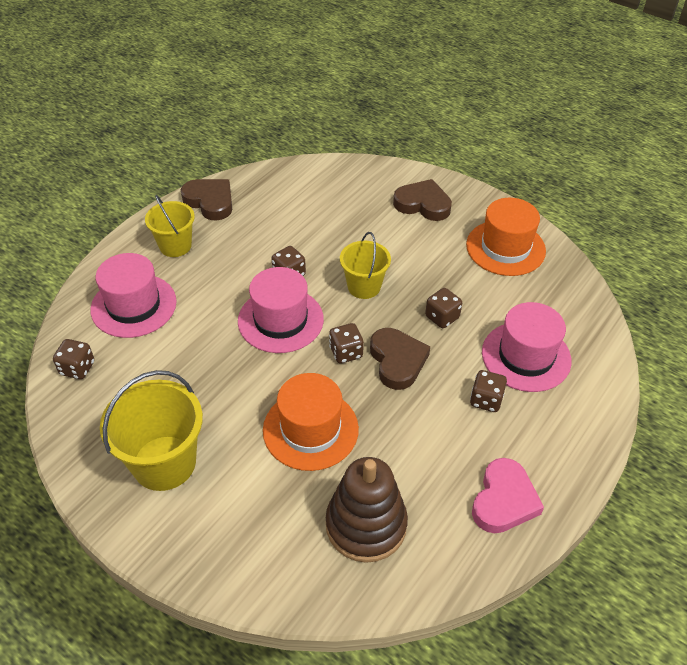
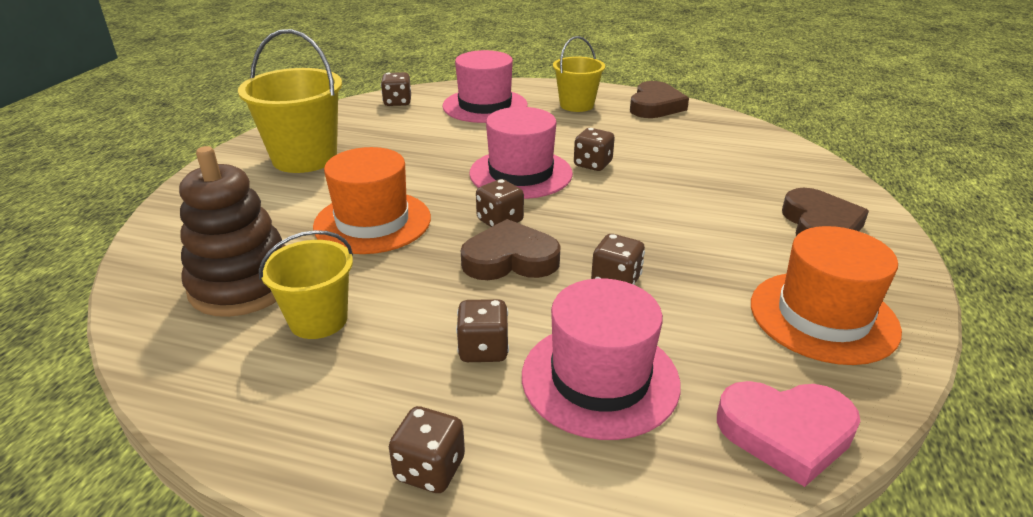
camera: 70 degrees right, 15 degrees down
(364, 286) = (618, 212): yellow bucket -> yellow bucket (318, 320)
(397, 361) = (510, 259): brown heart -> brown heart turned 150 degrees counterclockwise
(504, 500) = (298, 400): pink heart -> pink heart (786, 433)
(572, 446) = (430, 469): none -> brown dice

